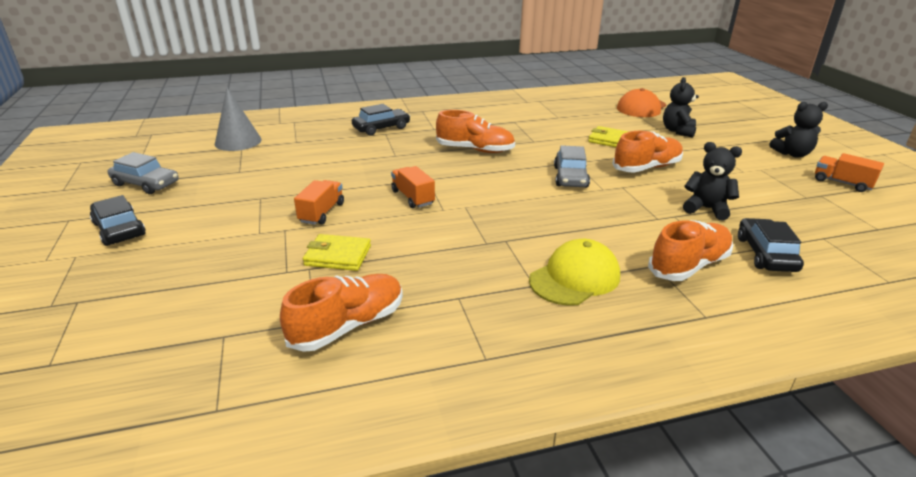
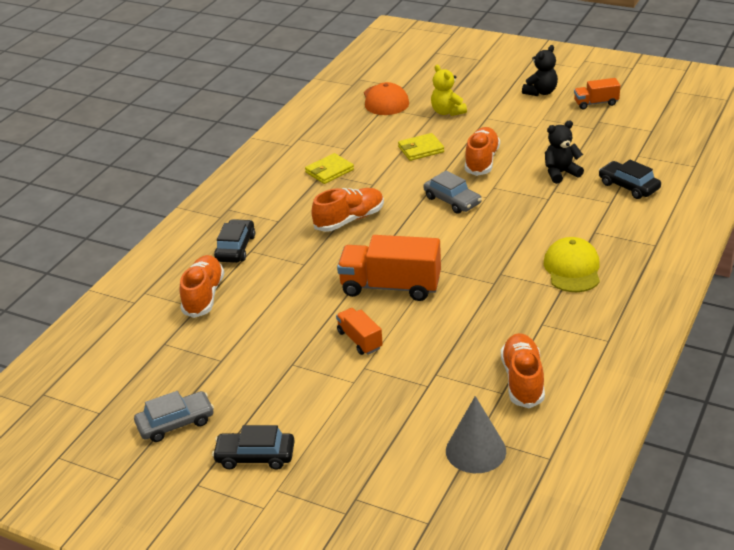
camera: 45 degrees left, 5 degrees up
(238, 141) = (147, 342): grey cone -> grey cone (475, 451)
(338, 256) = (434, 355): yellow wallet -> yellow wallet (329, 171)
(412, 197) = (390, 286): orange truck -> orange truck, size x1.87
(678, 131) = (447, 112): black teddy bear -> yellow teddy bear
(688, 265) = (608, 220): orange shoe -> orange shoe (204, 296)

